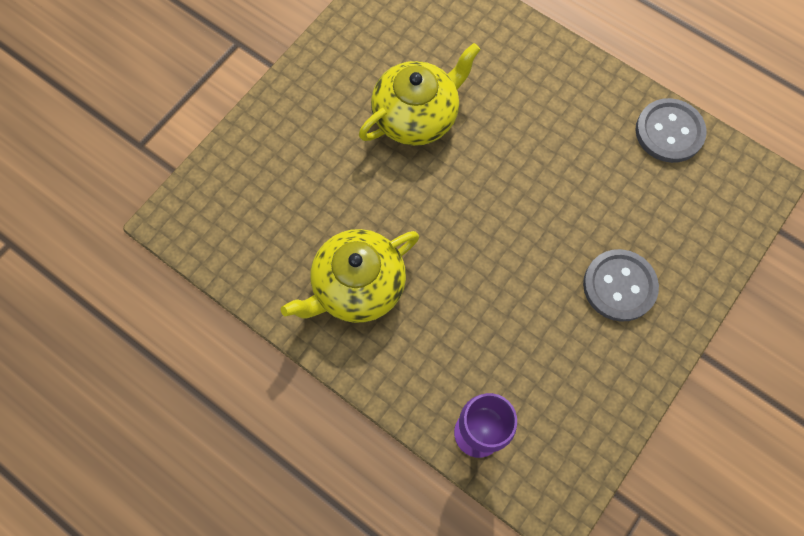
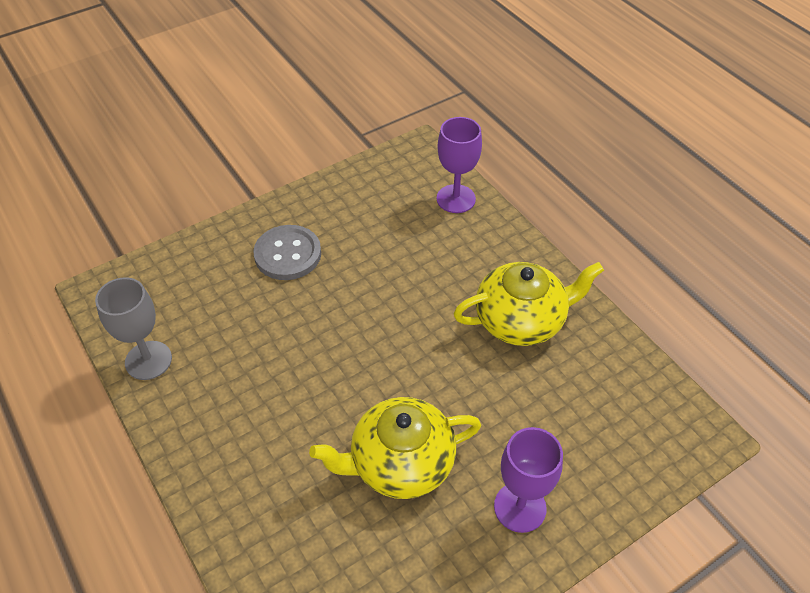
camera: 160 degrees left, 20 degrees down
(313, 113) = (520, 507): none -> purple goblet
(669, 132) = (148, 360): grey button -> grey goblet

